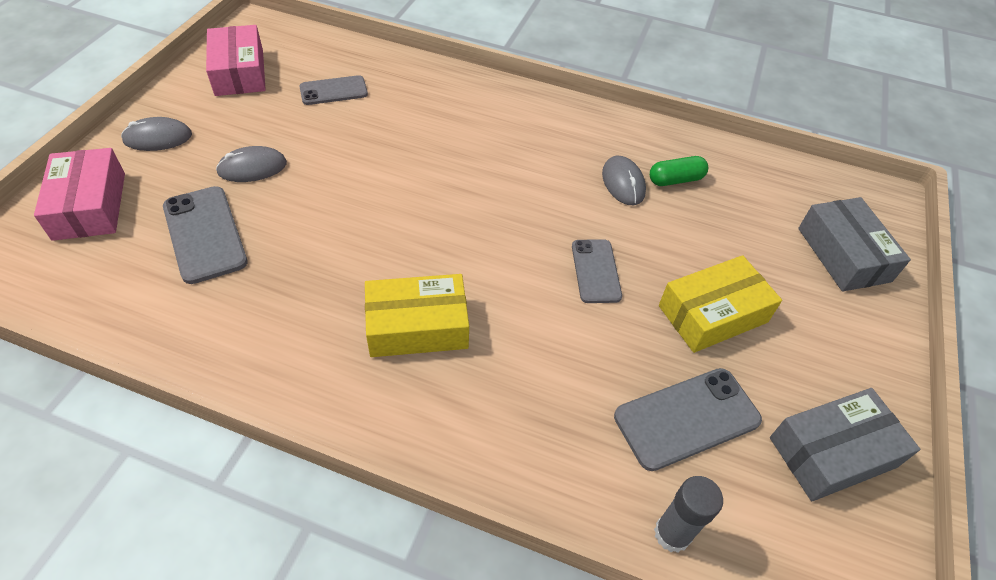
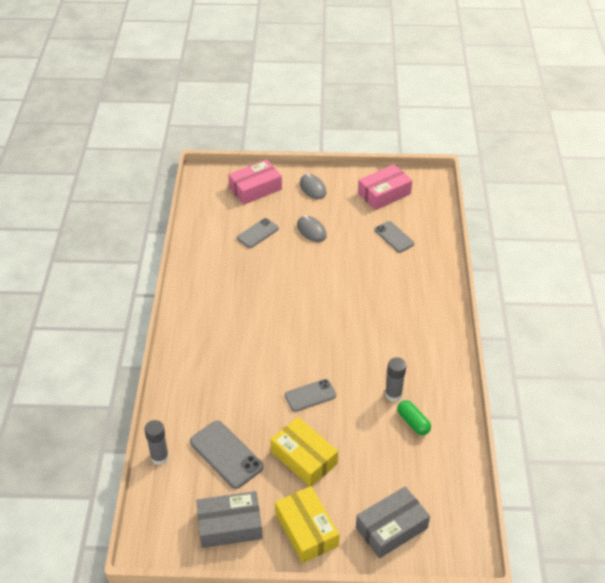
camera: 75 degrees right, 5 degrees down
(204, 234) = (257, 233): grey phone -> grey phone, size x0.66
(417, 326) = (237, 330): yellow box -> yellow box (306, 530)
(623, 183) = (393, 394): grey mouse -> grey glue stick
(832, 452) = (230, 525): grey box -> grey box turned 60 degrees counterclockwise

